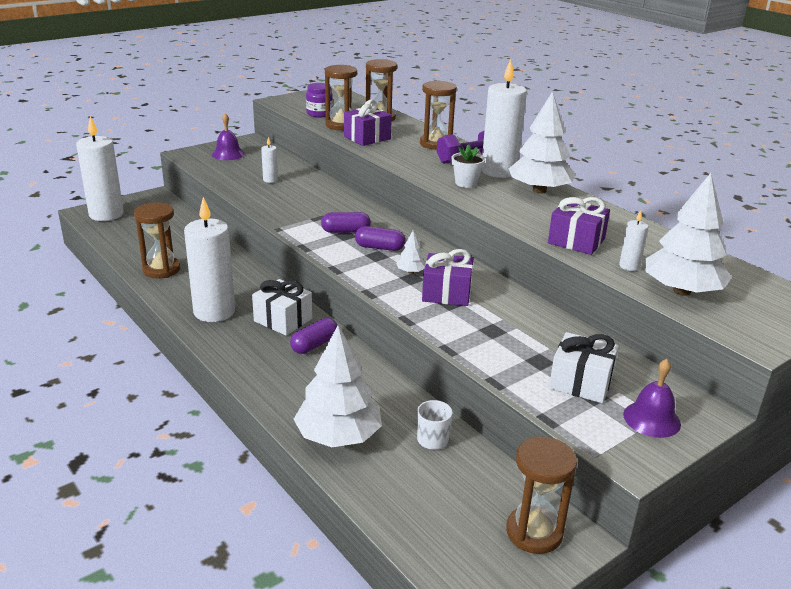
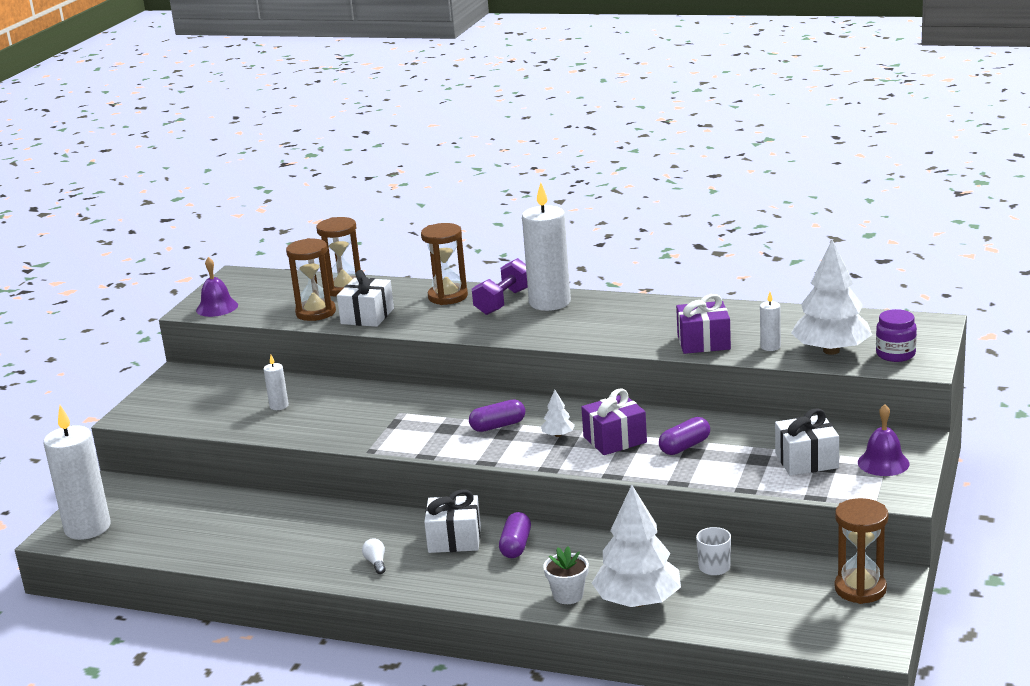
camera: 30 degrees left, 5 degrees down
(161, 270) = (255, 552): brown hourglass -> none
(214, 312) = (376, 563): white candle -> white light bulb
(228, 154) = (180, 397): purple bell -> purple bell (217, 307)
(319, 114) = (269, 308): purple jar -> purple jar (895, 354)
(345, 231) = (442, 424): purple capsule -> purple capsule (685, 446)
(367, 138) = (367, 316): purple gift -> white gift
(466, 183) = (537, 326): white flower pot -> white flower pot (568, 595)
(539, 190) = (612, 308): white tree -> none

